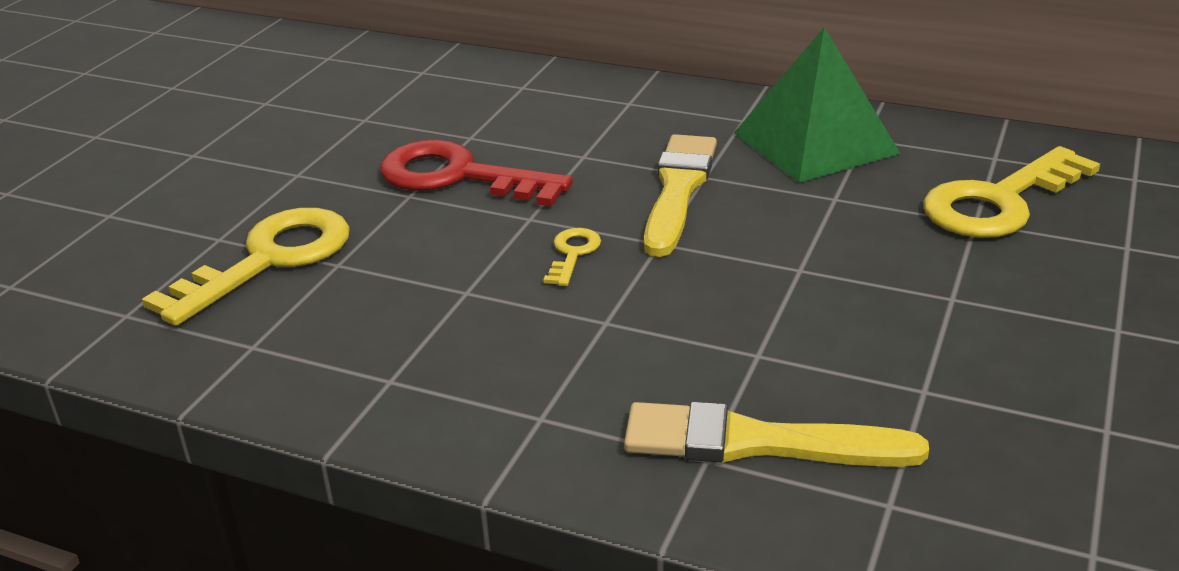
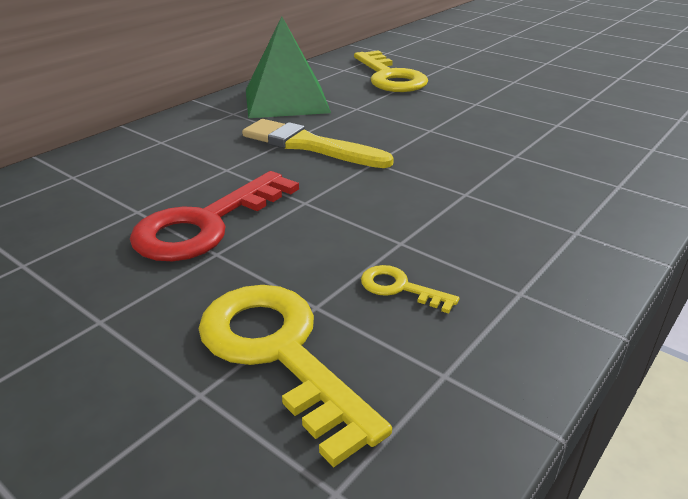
camera: 75 degrees left, 0 degrees up
(572, 254) = (370, 192): yellow key -> yellow key (400, 288)
(756, 442) = (603, 169): yellow brush -> none

